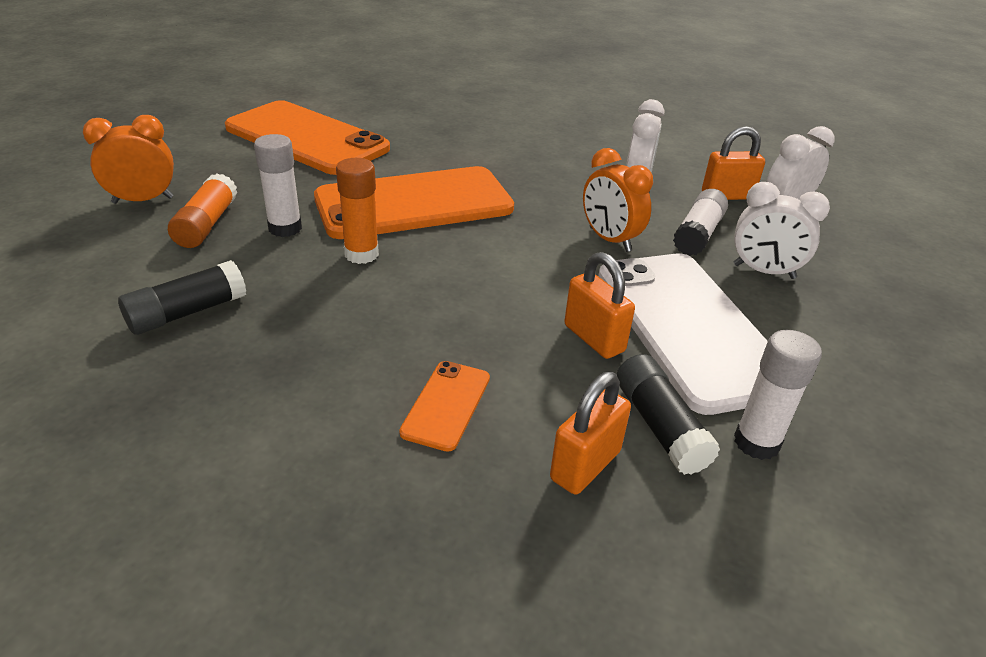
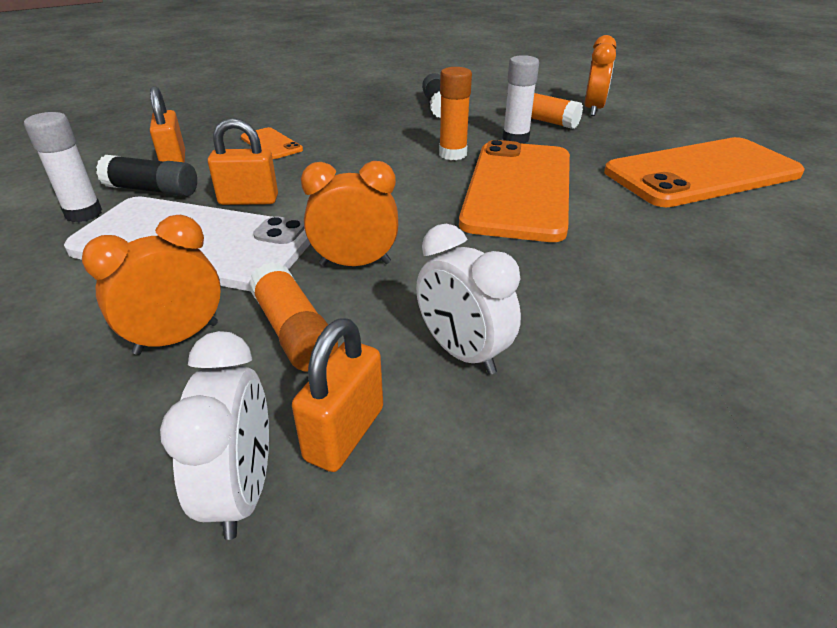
camera: 125 degrees right, 0 degrees up
(698, 234) = (294, 332): white glue stick -> orange glue stick
(764, 271) = (177, 338): white clock -> orange clock

